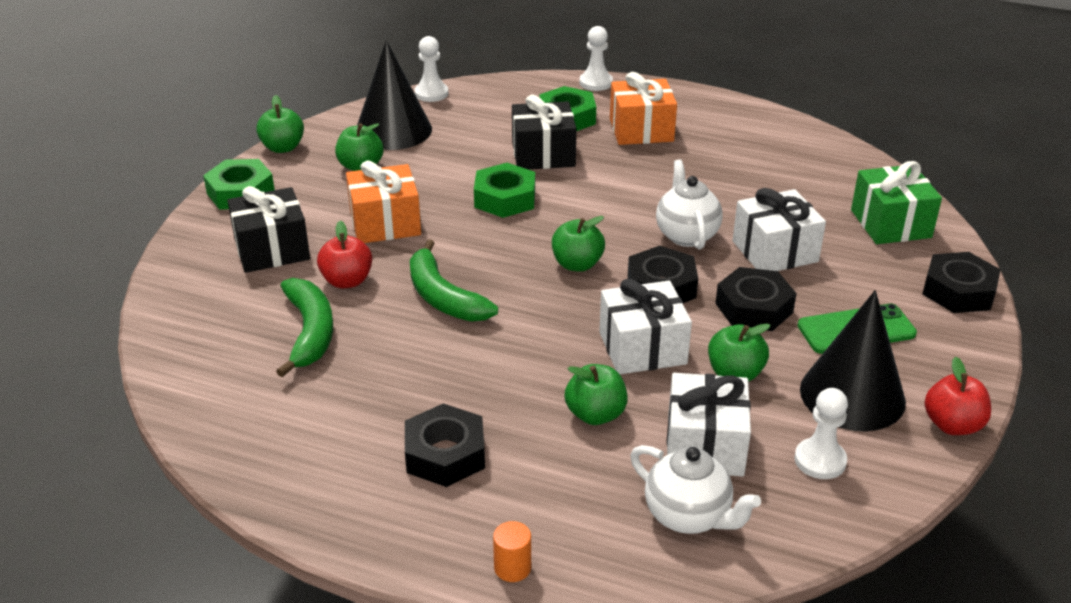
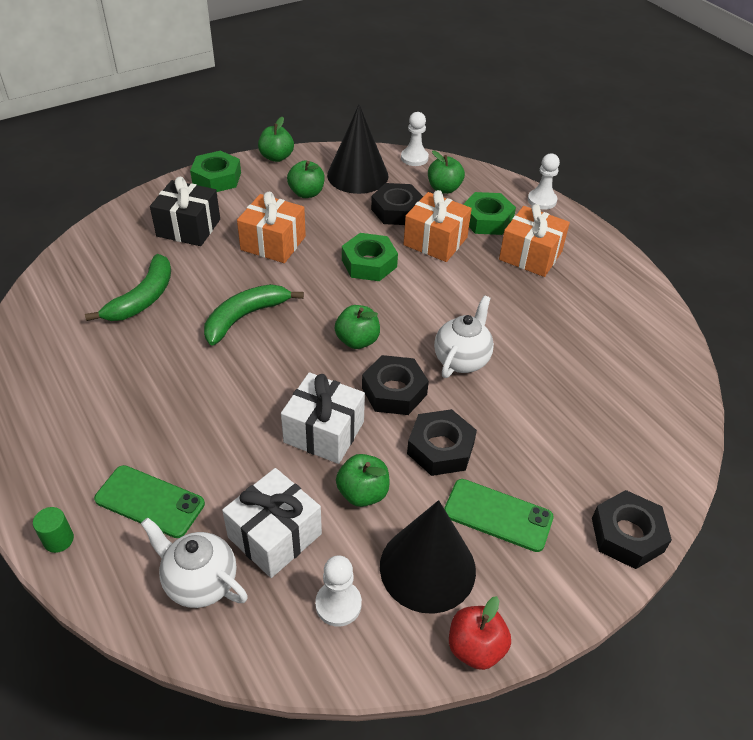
camera: 35 degrees right, 10 degrees up
(347, 281) = (204, 273): red apple -> none
(443, 297) = (245, 317): green banana -> green banana turned 45 degrees clockwise
(445, 454) = (116, 432): black nut -> black nut (397, 210)
(512, 568) = (58, 540): orange cylinder -> green cylinder
(543, 154) = (435, 241): black gift -> orange gift
(558, 487) = (150, 501): none -> green phone
(595, 414) = (234, 463): green apple -> green apple (444, 188)
(688, 516) = (200, 582): white teapot -> white teapot turned 135 degrees clockwise
(775, 251) = (513, 411): white gift -> none
(890, 224) = (641, 440): green gift -> none

